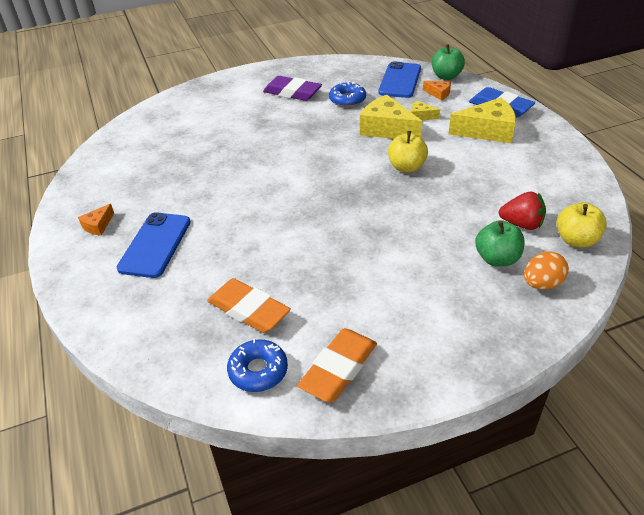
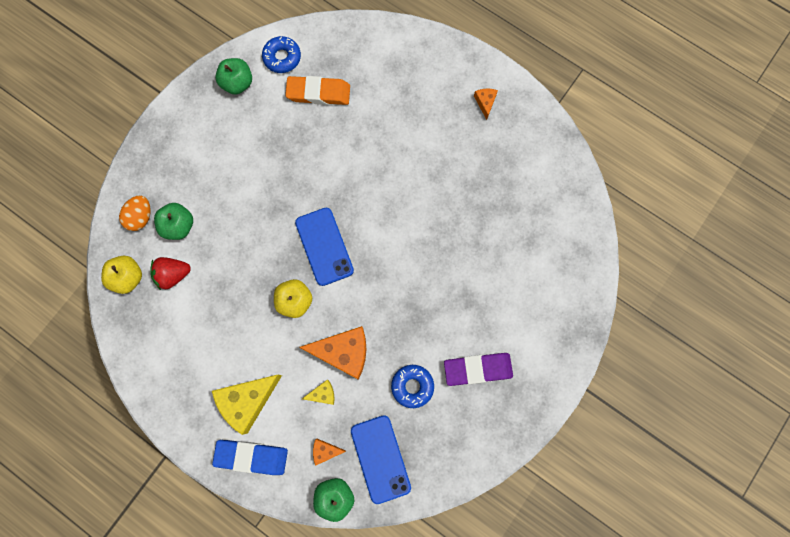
camera: 145 degrees right, 35 degrees up
(155, 245) = (426, 109): blue phone -> blue phone (324, 246)
(338, 369) = (237, 83): orange eraser -> green apple
(386, 129) = (343, 352): yellow cheese -> orange cheese

